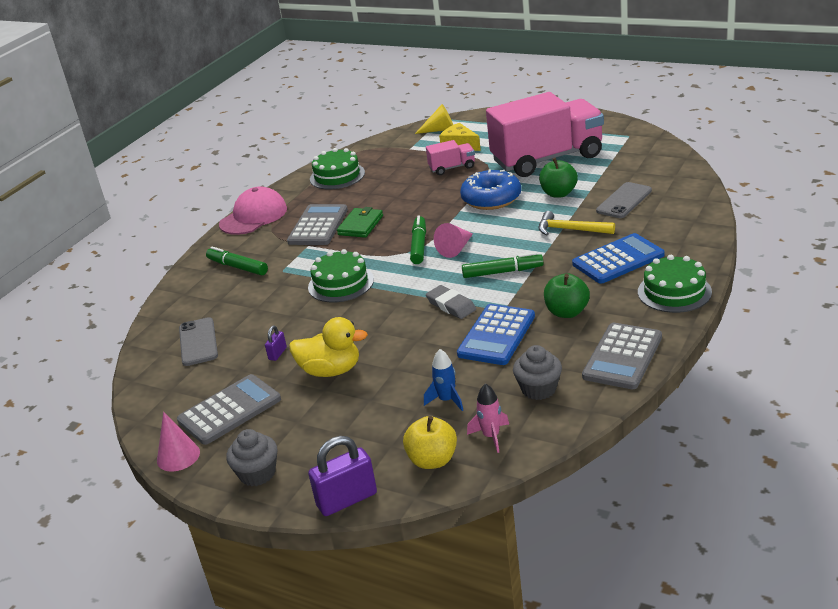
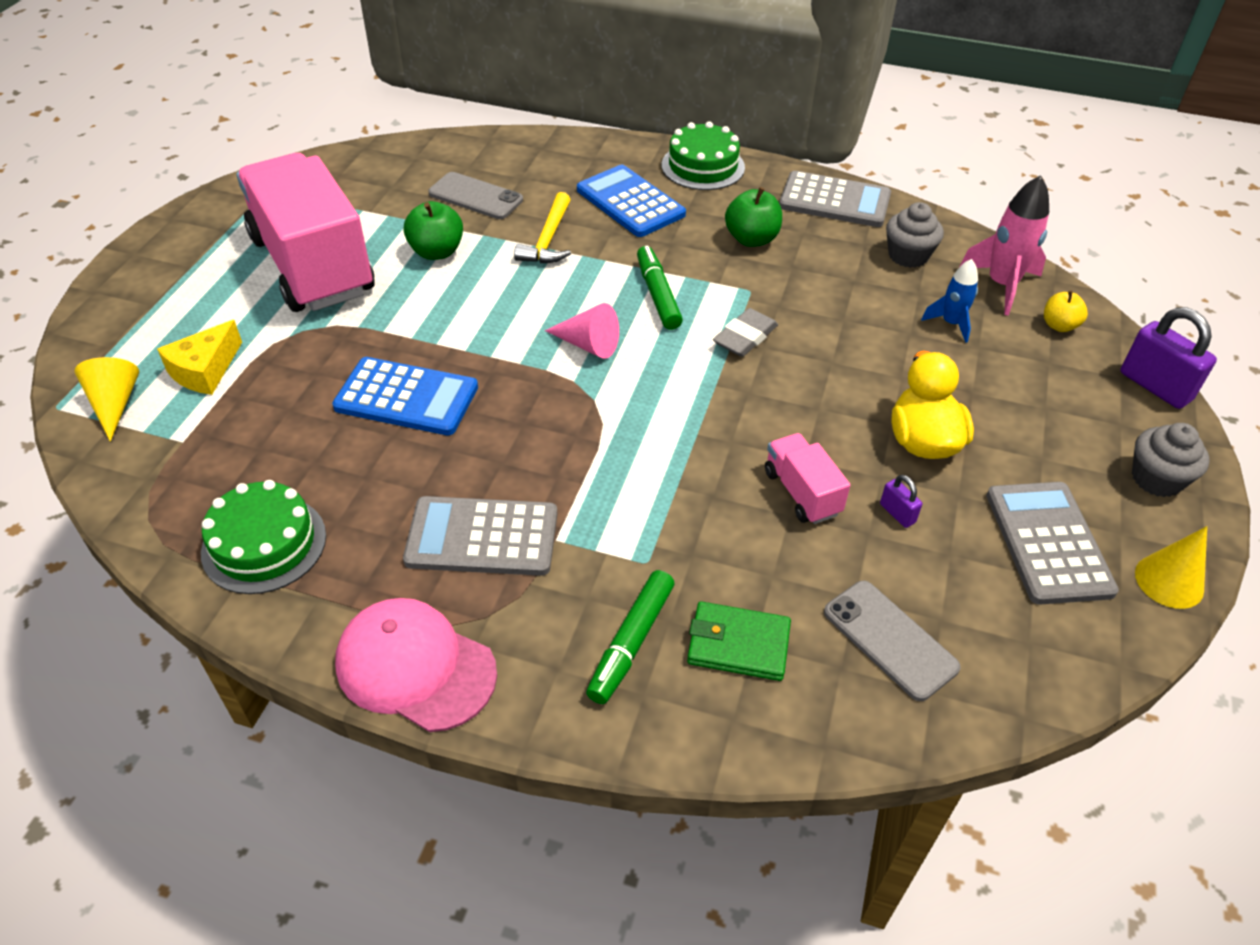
camera: 105 degrees left, 15 degrees up
(178, 456) = (1169, 581): pink cone -> yellow cone
(198, 342) = (890, 640): grey phone -> grey phone turned 75 degrees clockwise
(230, 410) = (1048, 543): grey calculator -> grey calculator turned 45 degrees clockwise
(277, 353) = (897, 513): purple padlock -> purple padlock turned 45 degrees clockwise
(341, 283) = (690, 468): green cake -> none
(360, 225) = (492, 472): green wallet -> green wallet (738, 644)
(419, 245) = (574, 387): green marker -> none
(432, 460) = (1059, 325): yellow apple -> yellow apple, size x0.66
(452, 168) = (299, 372): pink truck -> pink truck (801, 492)
(491, 199) = (434, 318): blue donut -> none
(491, 436) = (1001, 285): pink rocket -> pink rocket, size x1.64
(496, 335) = (809, 292): blue calculator -> blue calculator (406, 397)

